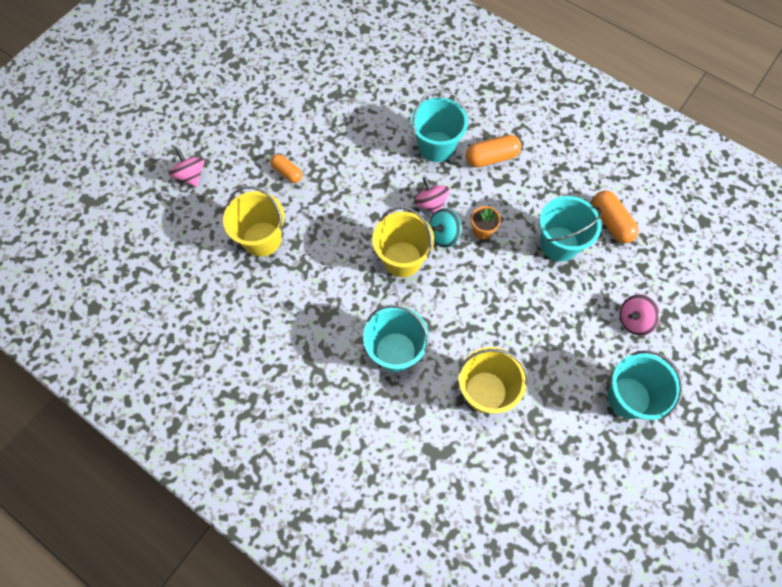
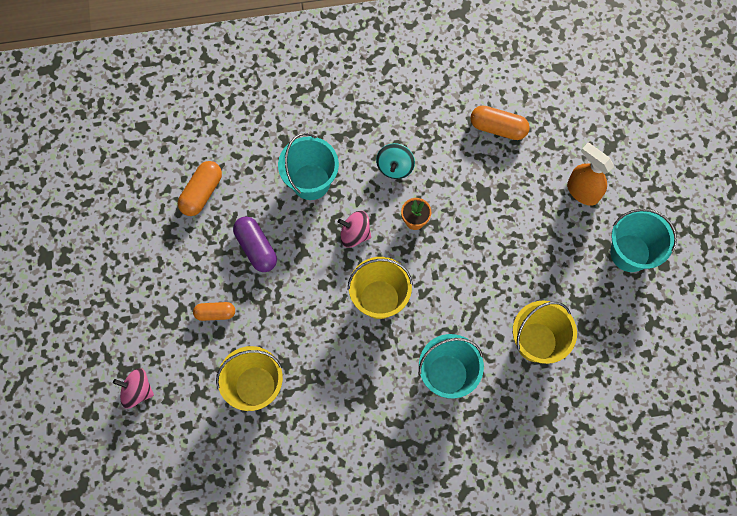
camera: 45 degrees left, 5 degrees up
(356, 156) = (256, 248): none -> purple capsule
(444, 235) = (390, 250): turquoise spinning top -> turquoise spinning top (395, 167)
(491, 157) = (362, 153): orange capsule -> orange capsule (202, 193)
(559, 244) = (478, 179): turquoise bucket -> none
(634, 320) = (582, 191): pink spinning top -> orange spray bottle

